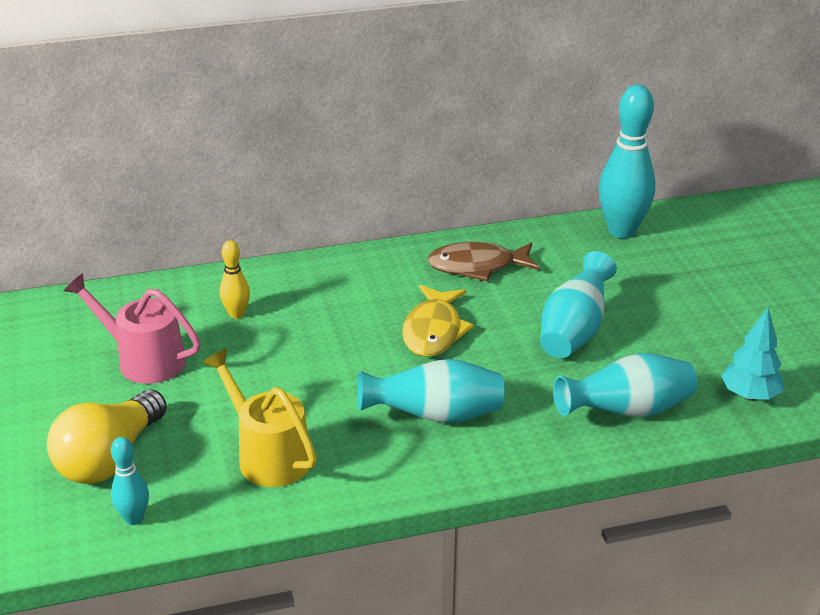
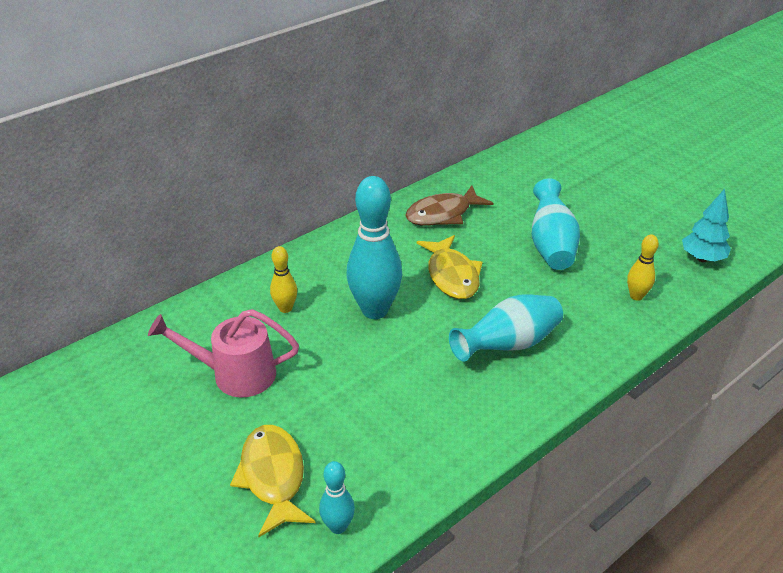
camera: 25 degrees left, 5 degrees up
(109, 458) = (273, 477): yellow light bulb -> yellow fish
(267, 455) = (406, 424): yellow watering can -> none
(622, 231) = (521, 159): turquoise bowling pin -> turquoise bowling pin (375, 310)
(627, 411) = (636, 296): turquoise vase -> yellow bowling pin

